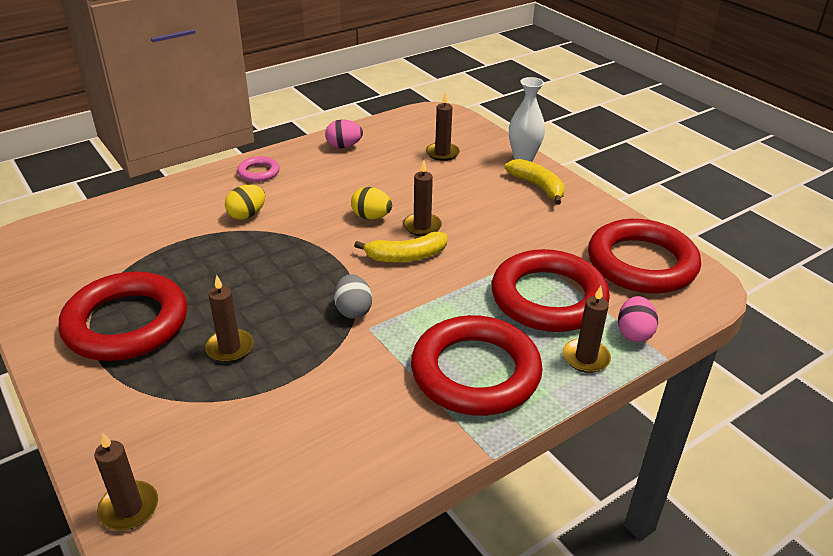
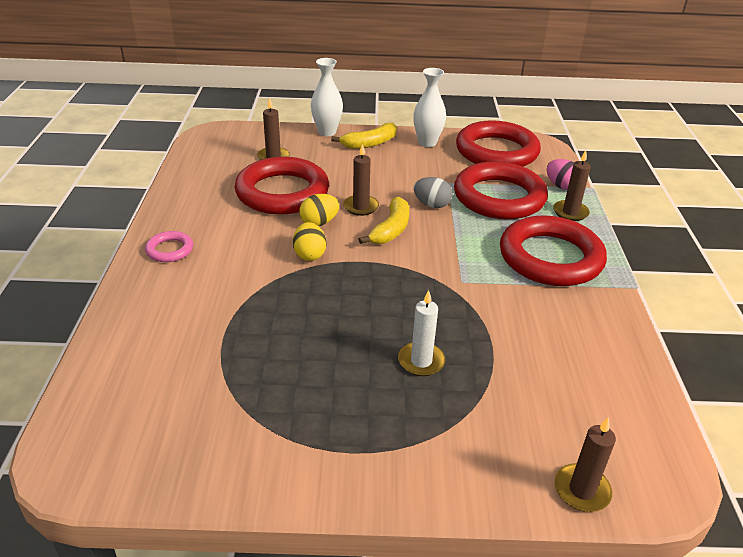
camera: 55 degrees left, 0 degrees up
(126, 323) = (323, 414): red ring -> red ring (282, 192)
(230, 348) = (421, 361): brown candle -> white candle
(247, 215) = (233, 282): yellow egg -> yellow egg (309, 254)
(344, 146) = (194, 192): pink egg -> none
(353, 310) = (433, 280): grey egg -> grey egg (431, 205)
(538, 186) = (370, 143): yellow banana -> yellow banana turned 150 degrees clockwise
(590, 215) = (427, 143): none -> white vase

